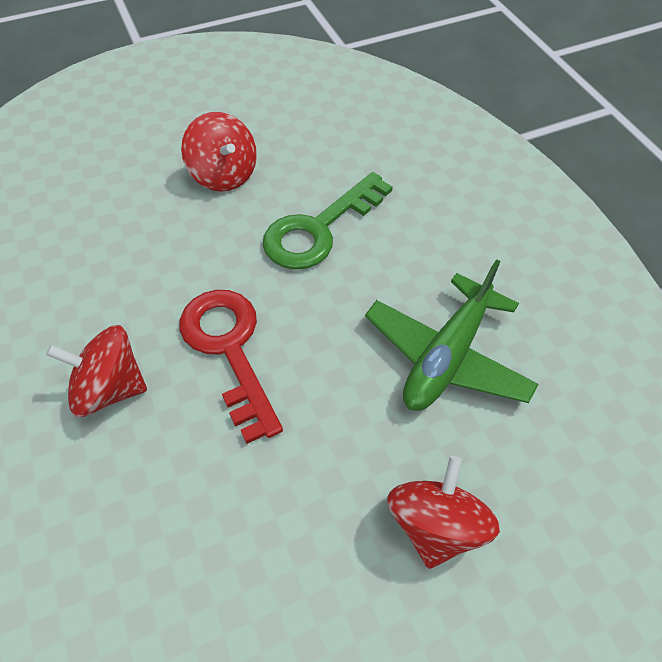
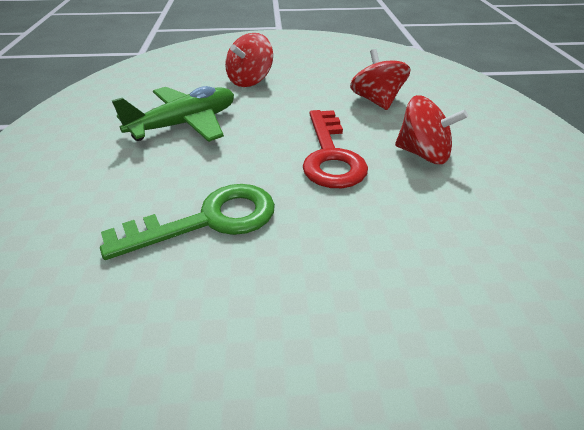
camera: 160 degrees left, 15 degrees down
(224, 175) = (283, 321): red spinning top -> red spinning top (376, 101)

